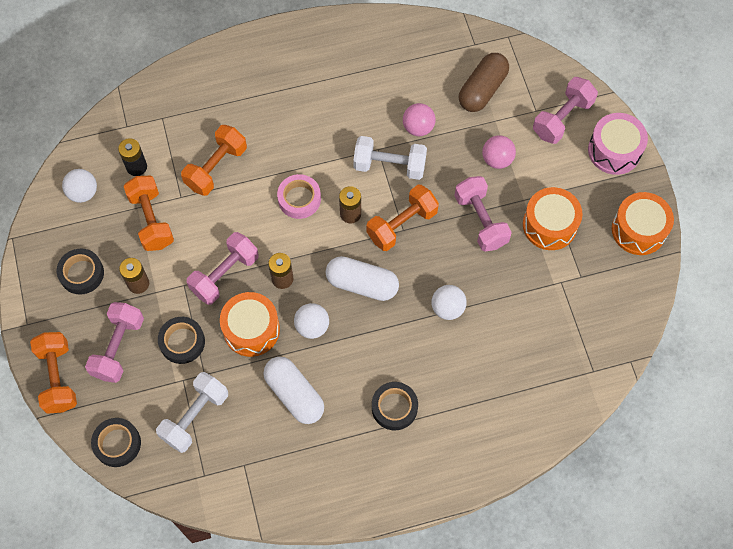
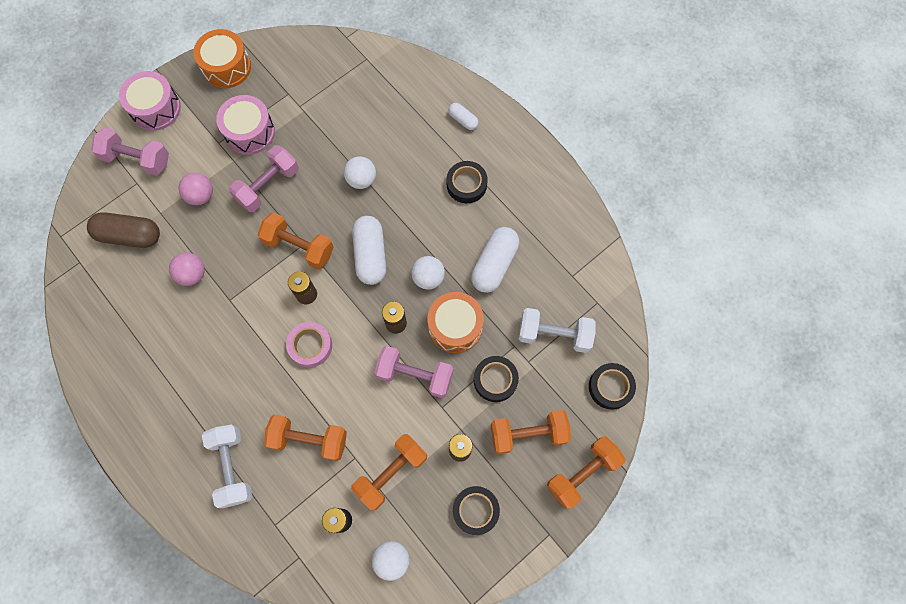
camera: 115 degrees left, 5 degrees up
(118, 348) = (528, 434): pink dumbbell -> orange dumbbell
(389, 165) = (243, 282): white dumbbell -> white dumbbell (232, 467)
(472, 439) = (463, 120): none -> white capsule
(549, 225) = (250, 132): orange drum -> pink drum

